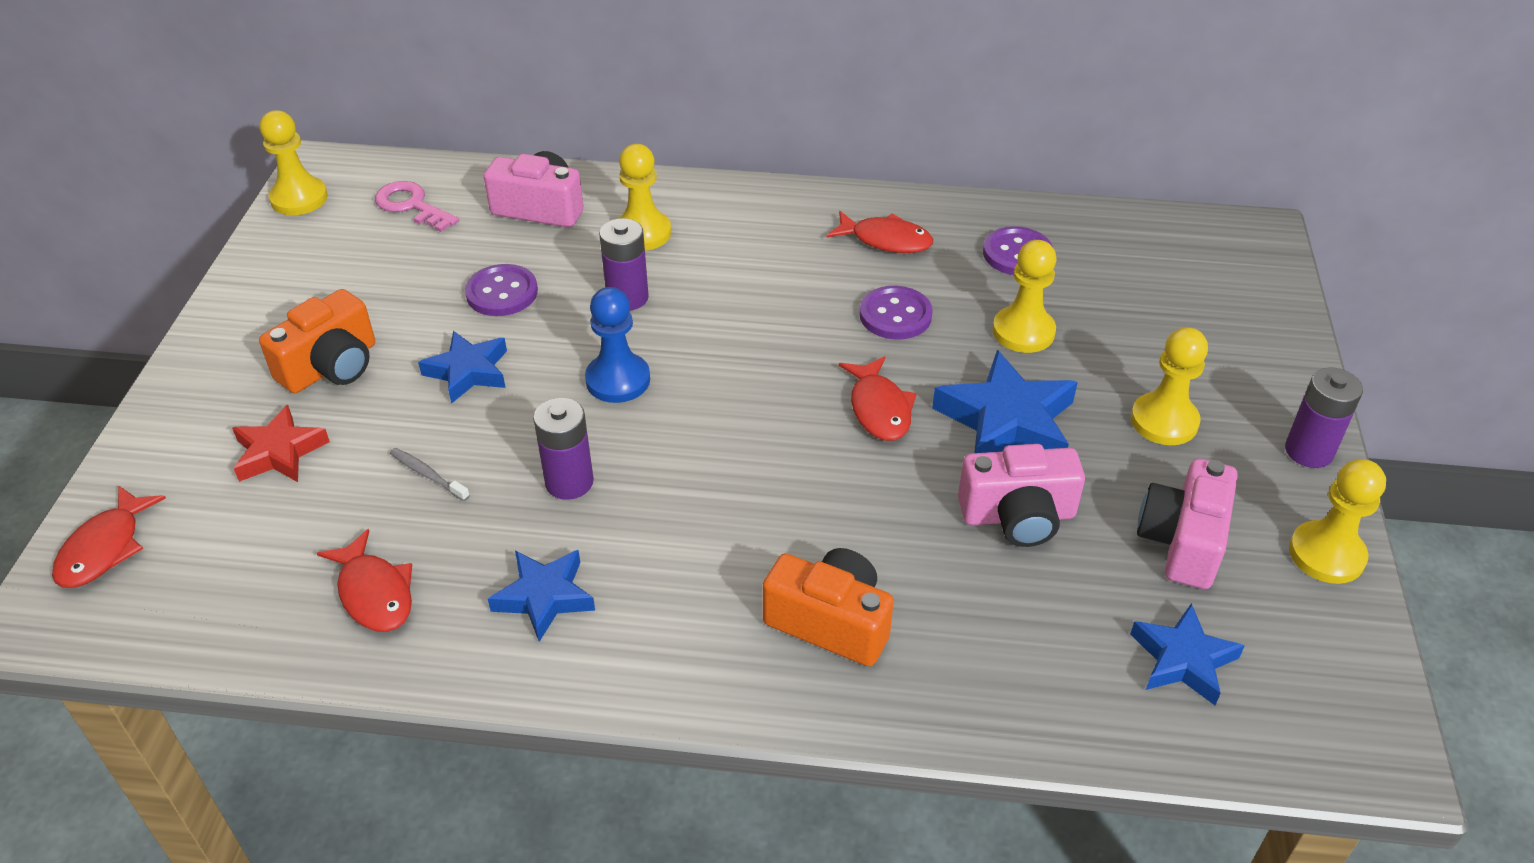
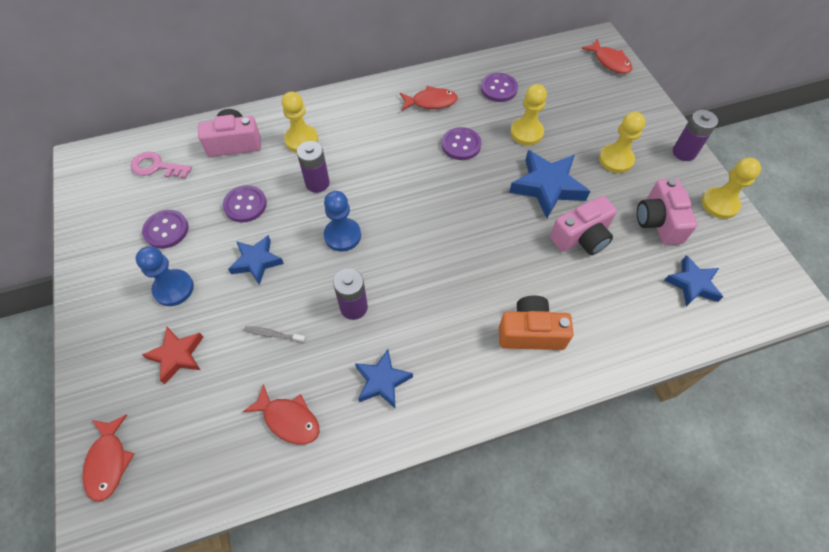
camera: 25 degrees left, 15 degrees up
(299, 198) = (82, 185): yellow pawn -> none
(331, 366) = (173, 288): orange camera -> blue pawn
(371, 289) = (166, 230): none -> purple button
(879, 409) = (484, 202): red fish -> red fish (610, 62)

